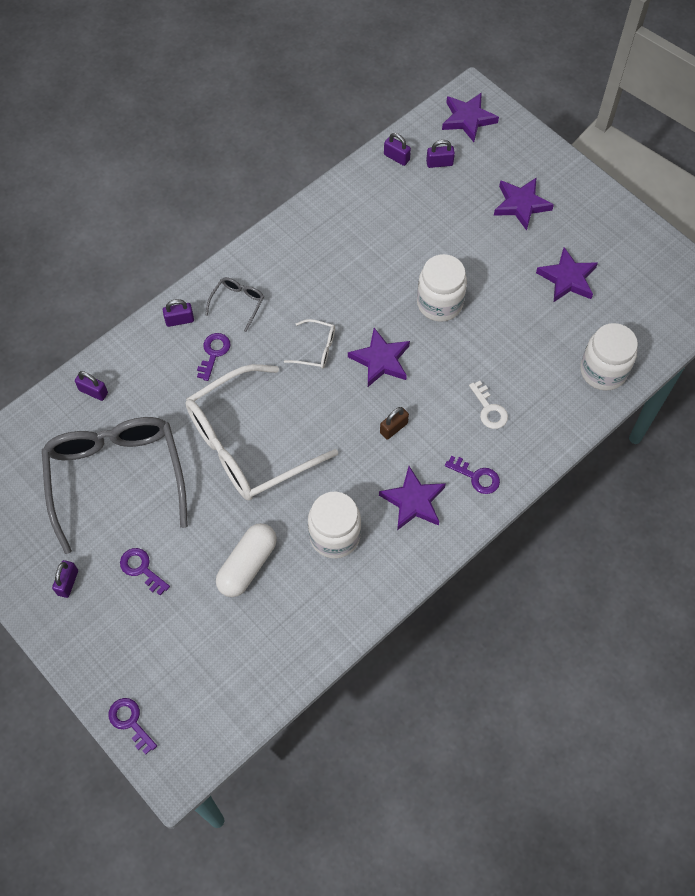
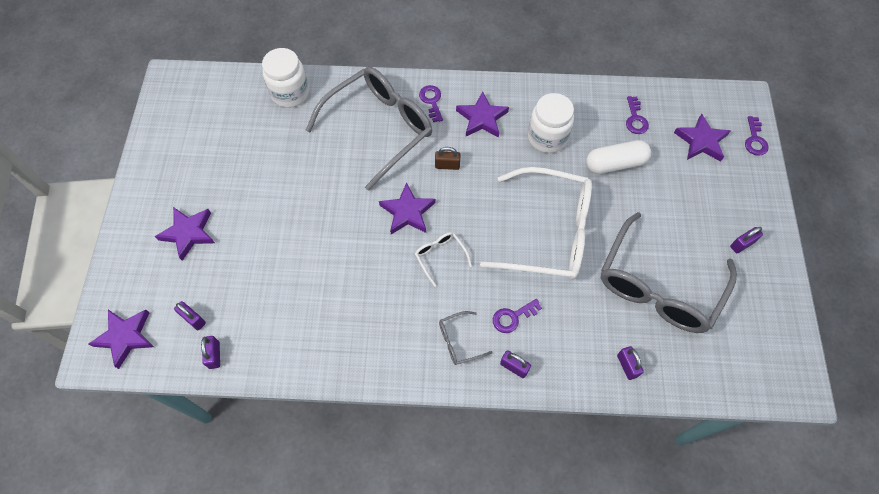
camera: 135 degrees left, 0 degrees up
(141, 569) = (685, 214): purple key -> purple key (635, 119)
(439, 303) = (327, 215): white jar -> none
(489, 409) = (379, 128): white key -> grey glasses
(567, 278) = (232, 159): purple star -> purple star (701, 141)

